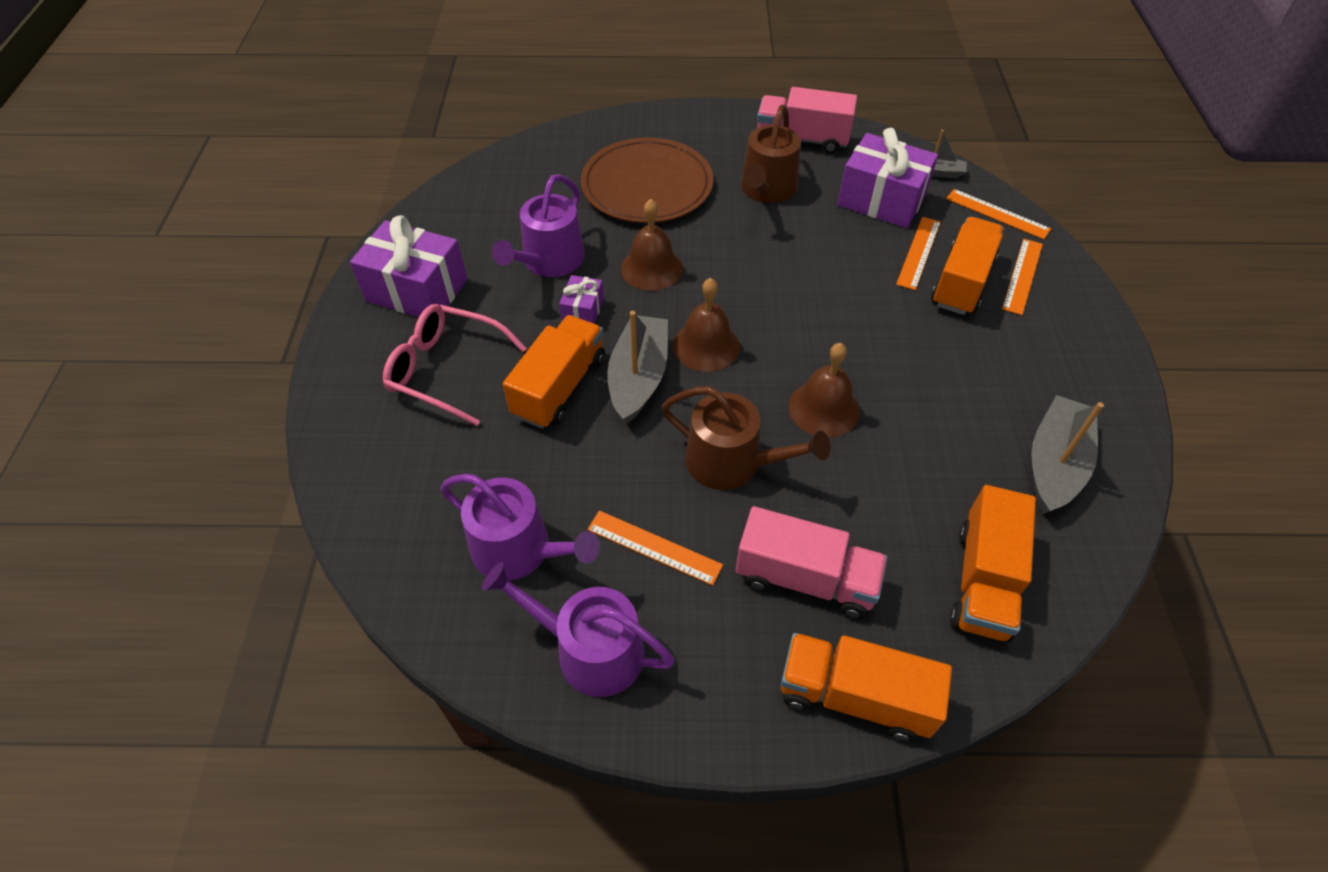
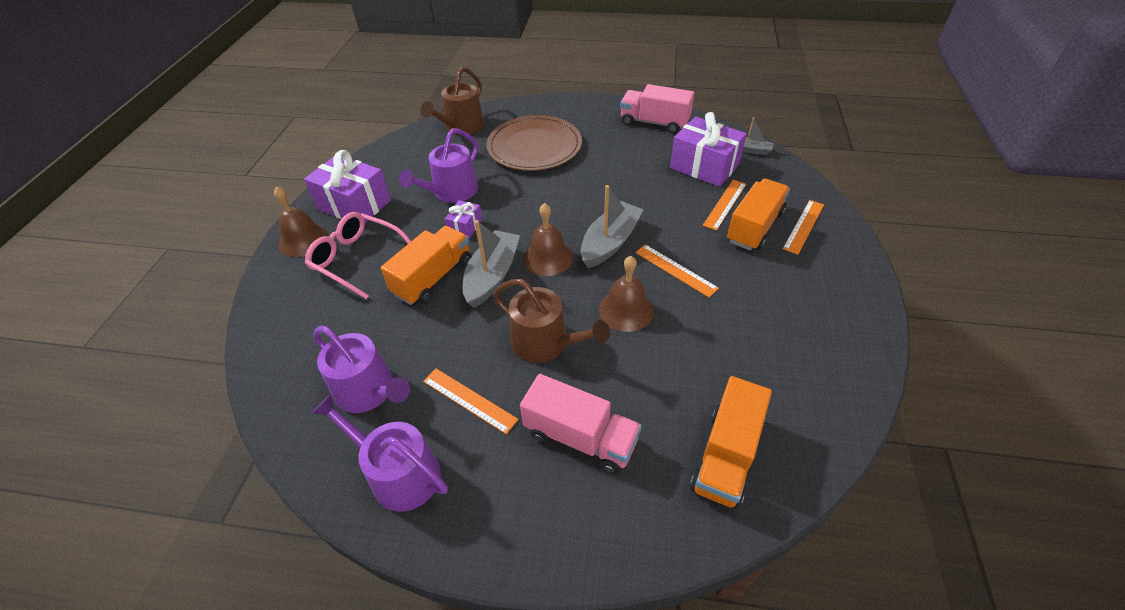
camera: 10 degrees right, 5 degrees down
(652, 268) = (522, 201): brown bell -> brown bell (303, 240)
(766, 190) = (620, 154): brown watering can -> brown watering can (461, 127)
(854, 696) = (597, 537): orange truck -> none
(997, 214) = (792, 181): orange ruler -> orange ruler (675, 270)
(1054, 464) = (804, 369): grey boat -> grey boat (610, 242)

